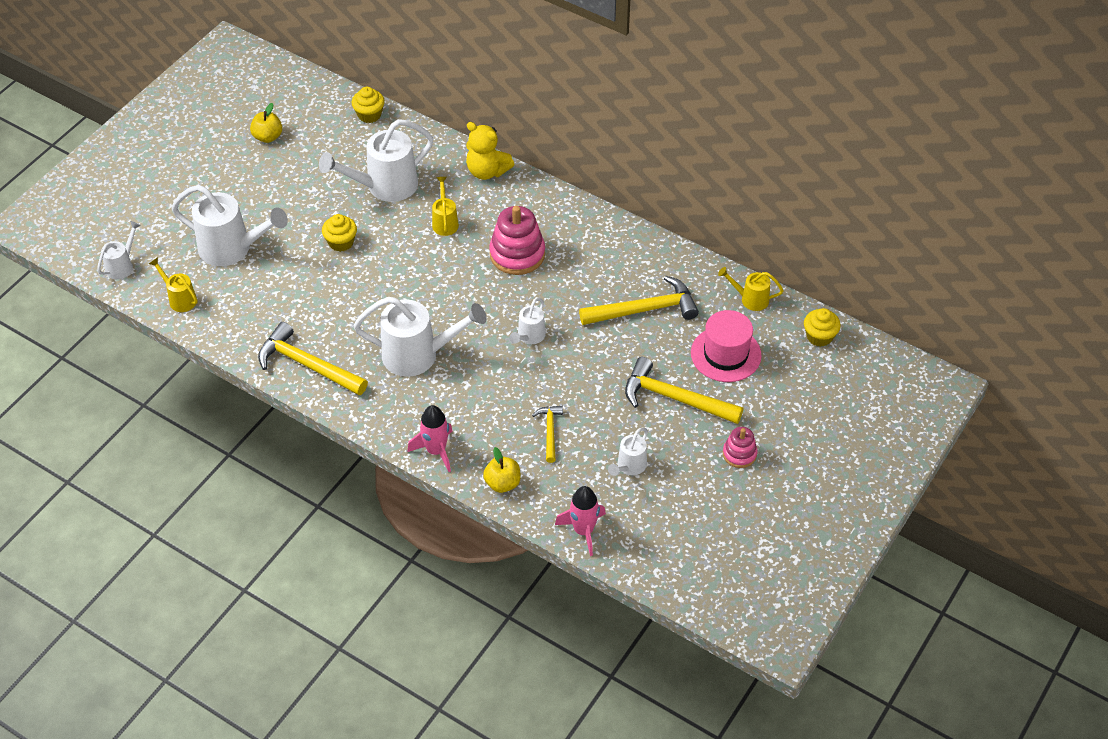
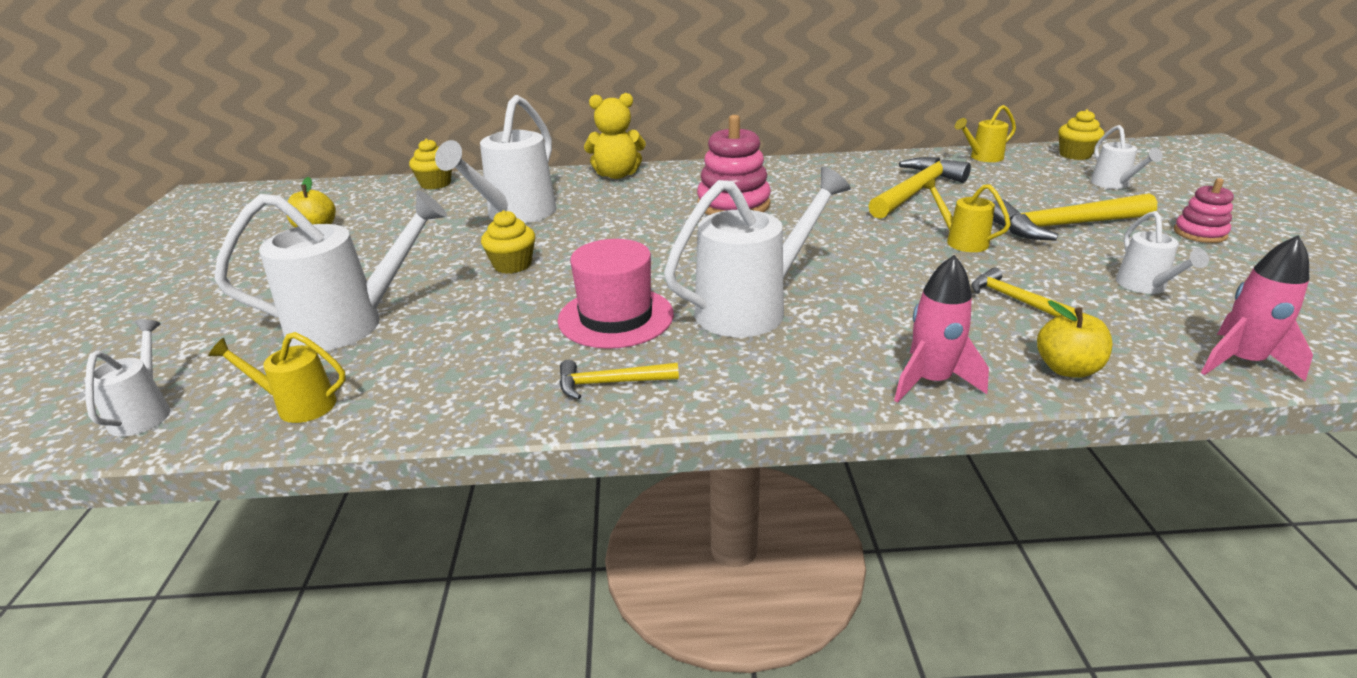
camera: 35 degrees left, 20 degrees down
(307, 365) = (610, 383): yellow hammer -> yellow hammer, size x0.54
(445, 222) = (621, 212): yellow watering can -> yellow watering can (961, 241)
(529, 337) = (848, 246): white watering can -> white watering can (1113, 184)
(725, 354) = (1037, 187): pink hat -> pink hat (616, 317)

